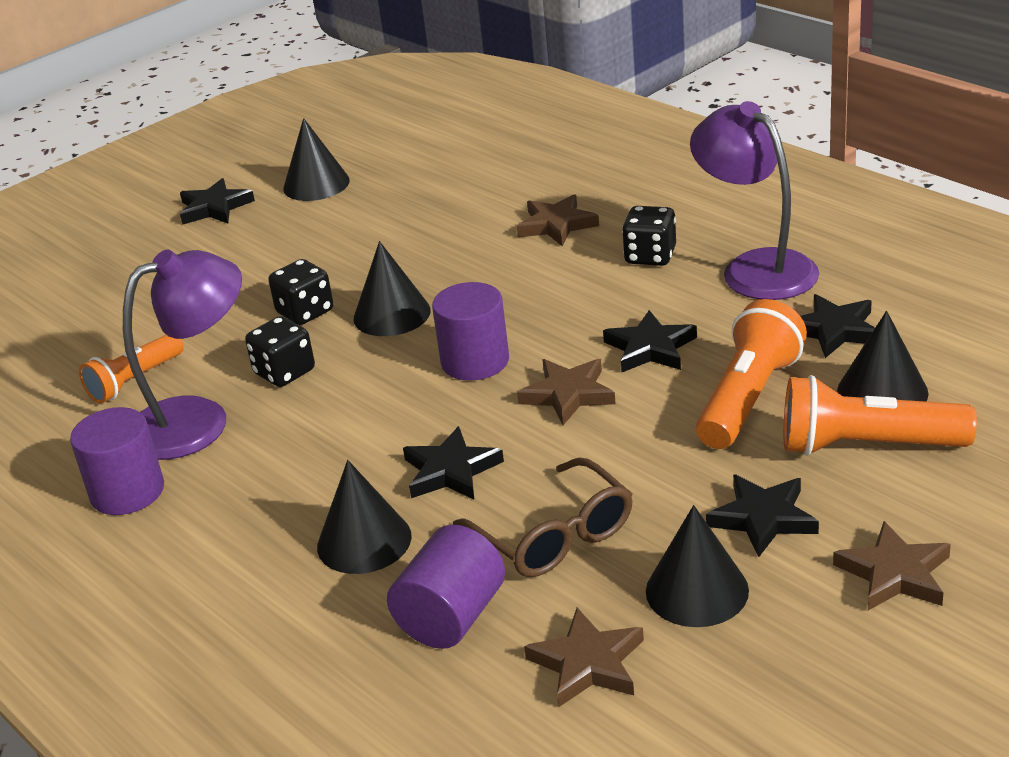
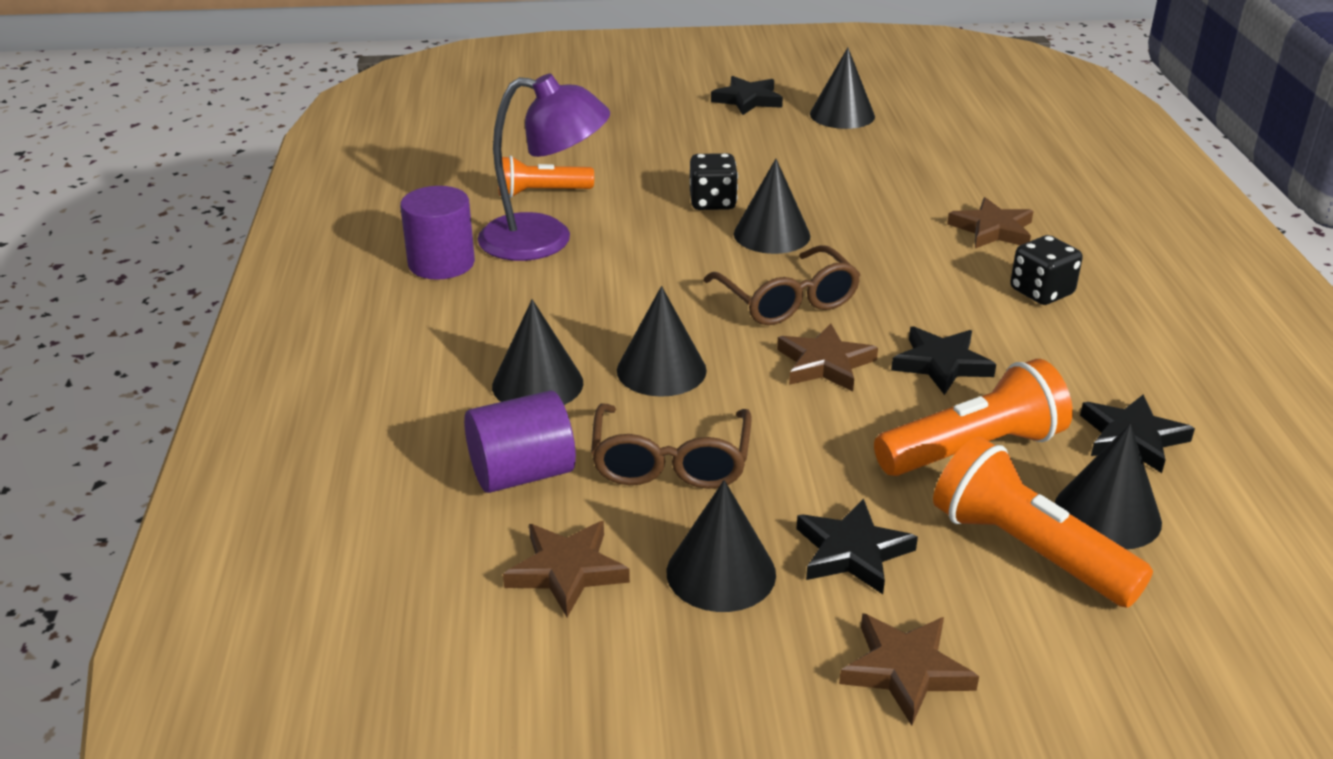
camera: 35 degrees right, 0 degrees up
(284, 372) = (642, 237): black dice -> none
(450, 471) = (661, 370): black star -> black cone
(475, 361) = (787, 300): purple cylinder -> brown glasses
(756, 268) = (1127, 348): purple lamp -> none

